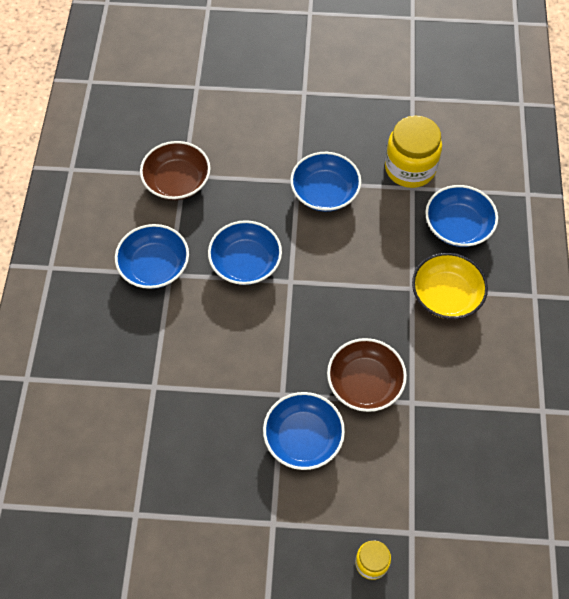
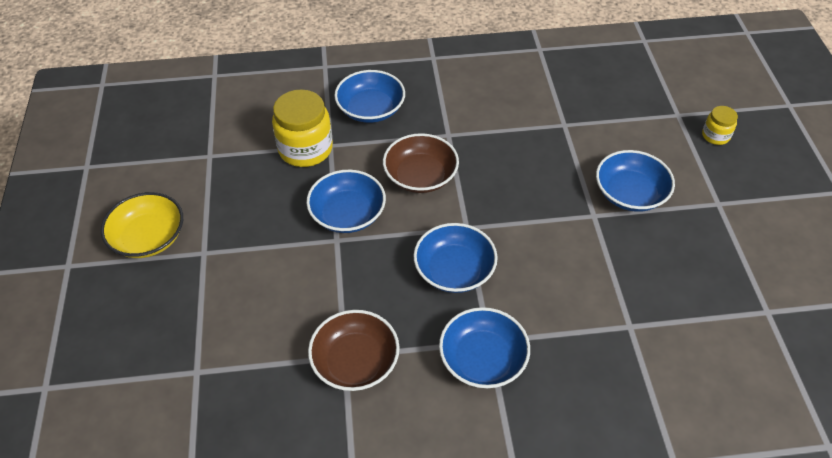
camera: 100 degrees left, 10 degrees down
(365, 383) = (558, 157): brown bowl -> brown bowl (420, 176)
(446, 295) = (449, 111): yellow bowl -> yellow bowl (148, 238)

